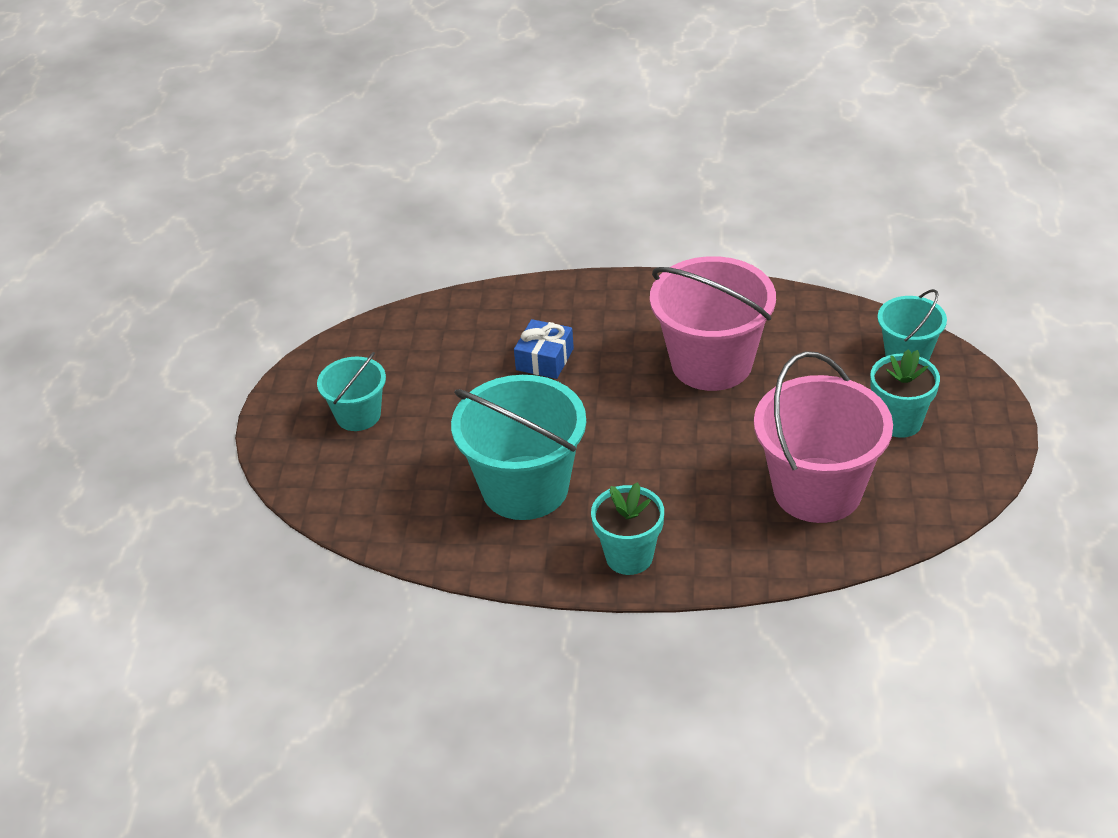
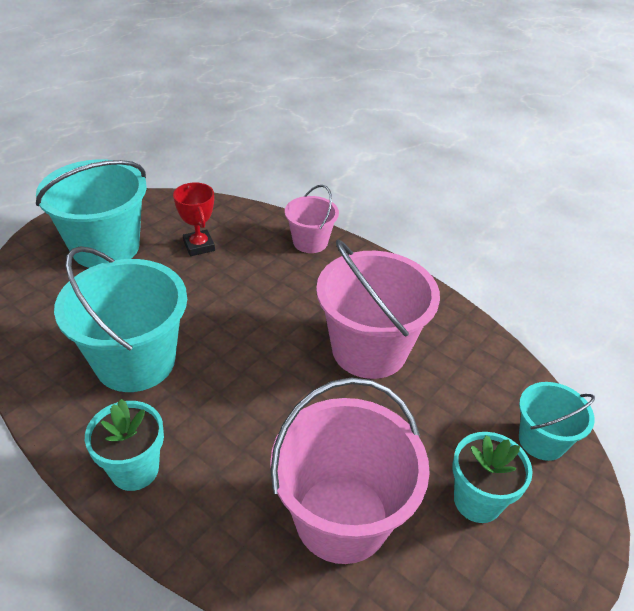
camera: 30 degrees right, 0 degrees up
(358, 415) = (105, 247): turquoise bucket -> turquoise bucket, size x1.83
(450, 362) = (199, 246): none -> red trophy
(545, 359) = (257, 278): blue gift -> none
(553, 299) = (310, 242): none -> pink bucket

